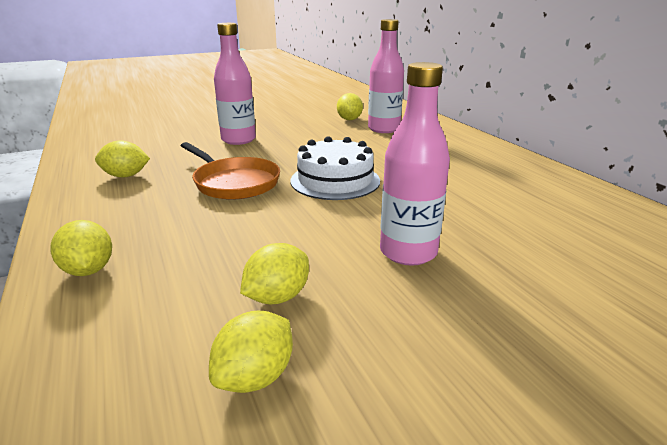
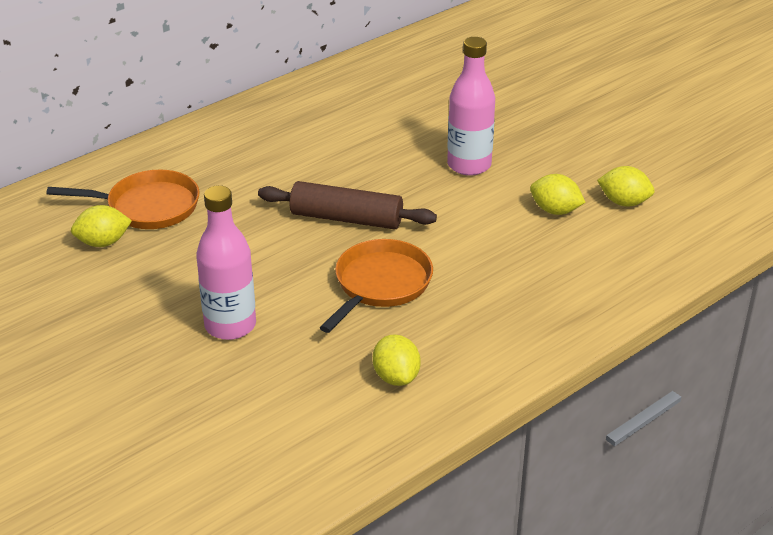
camera: 105 degrees left, 10 degrees up
(89, 270) = (579, 308): yellow lemon -> none
(335, 180) = (346, 218): white cake -> brown rolling pin
(383, 129) = (148, 207): pink bottle -> orange pan

